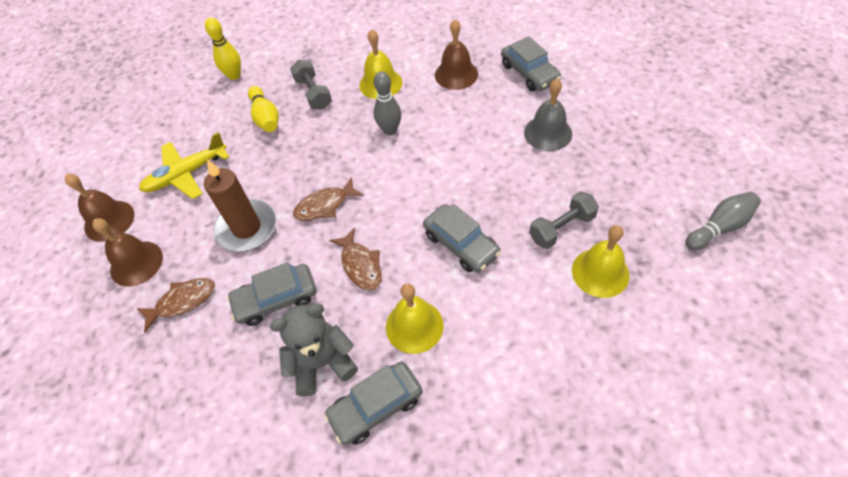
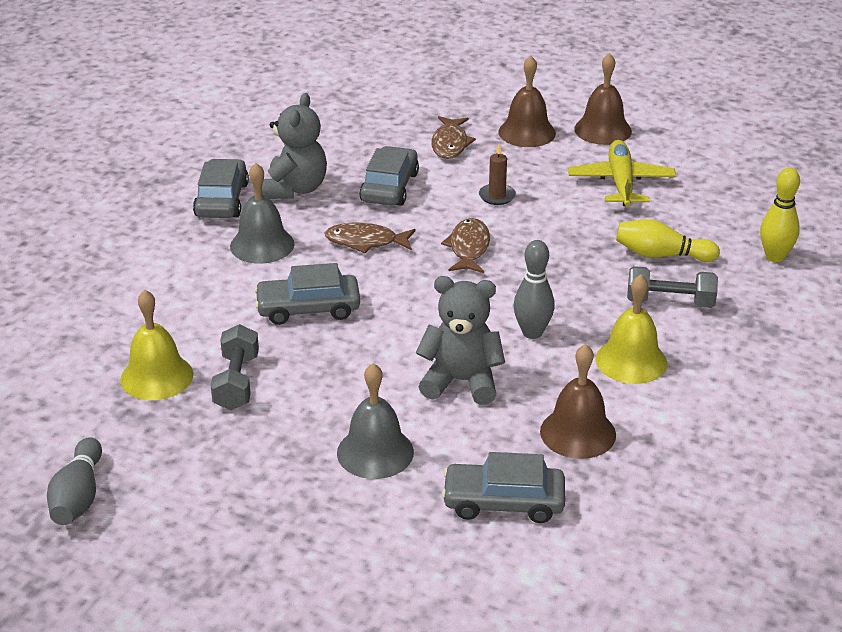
camera: 120 degrees right, 20 degrees down
(247, 228) = (497, 196): brown candle -> brown candle, size x0.49
(414, 326) = (262, 245): yellow bell -> grey bell
(460, 134) = (461, 381): none -> grey teddy bear

